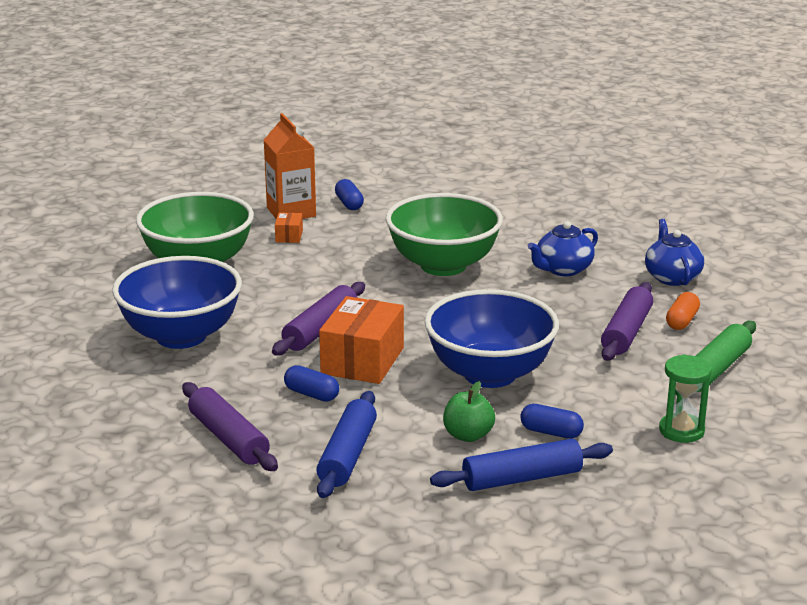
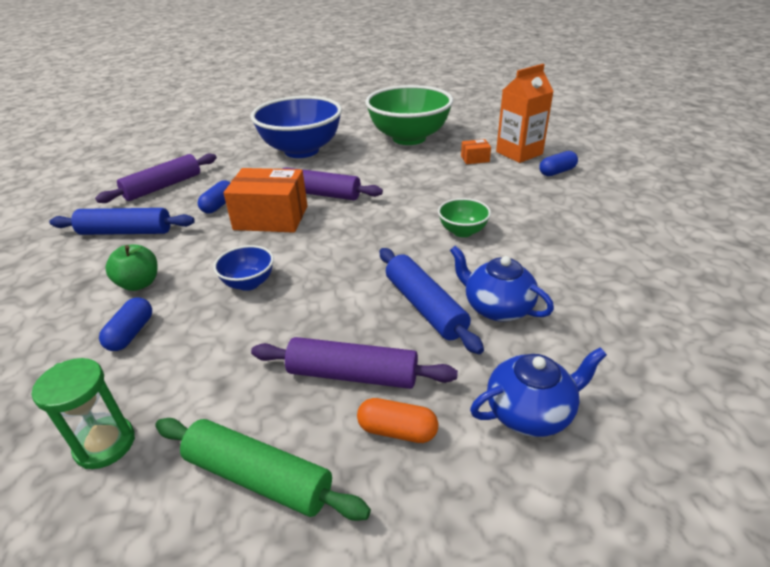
camera: 80 degrees right, 10 degrees up
(443, 265) = (462, 231): green bowl -> green bowl, size x0.45
(490, 374) = (248, 283): blue bowl -> blue bowl, size x0.45
(522, 478) = (54, 323): blue rolling pin -> blue rolling pin (425, 307)

